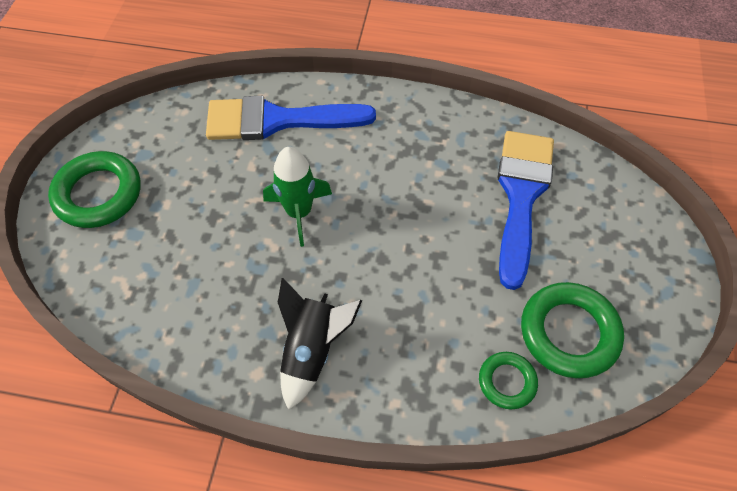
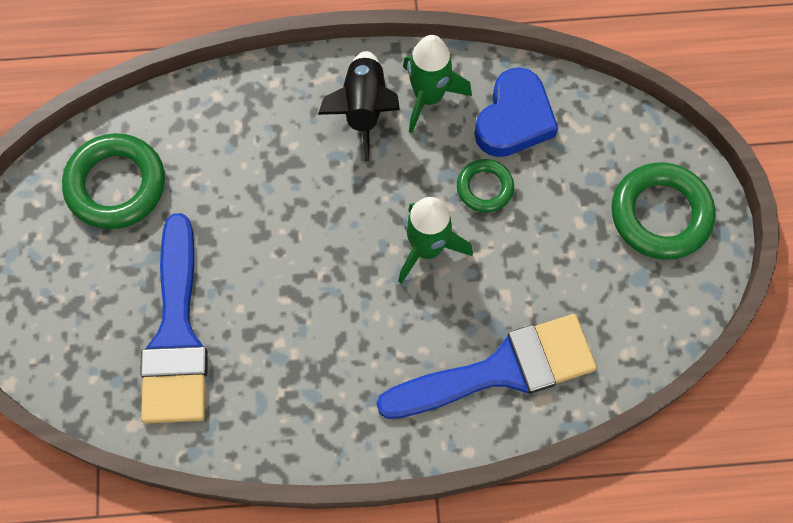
camera: 165 degrees right, 10 degrees up
(174, 303) = (514, 119): none -> blue heart
(245, 346) = (428, 97): none -> green rocket
(507, 382) = (173, 125): green ring -> green ring (484, 188)

